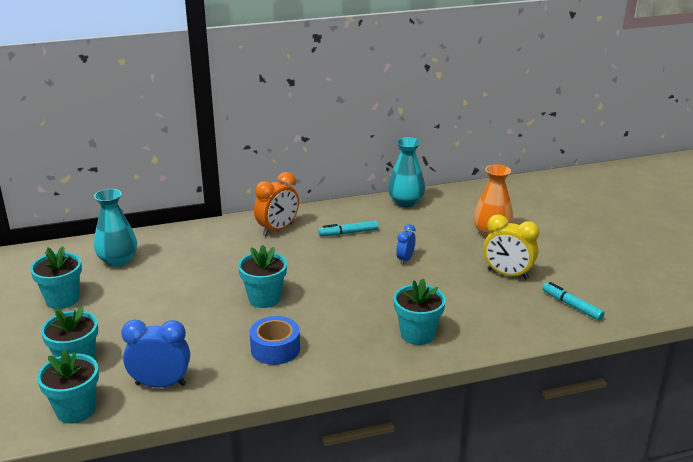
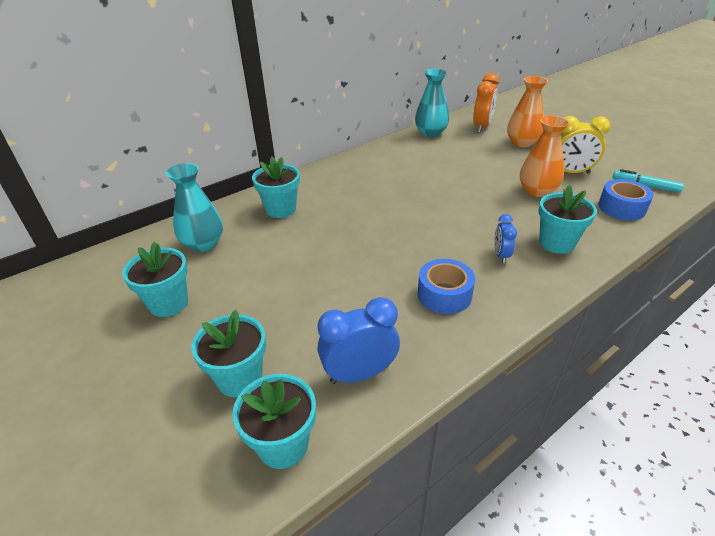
camera: 20 degrees left, 10 degrees up
(264, 298) = (387, 245): turquoise flower pot -> turquoise flower pot (281, 209)
(277, 229) = (342, 178): orange clock -> orange clock (482, 127)
(348, 233) = (407, 167): turquoise marker -> none
(405, 259) = (477, 179): blue clock -> blue clock (501, 255)
(452, 284) = (537, 191): none -> orange vase
(519, 320) = (621, 207): none -> blue tape

